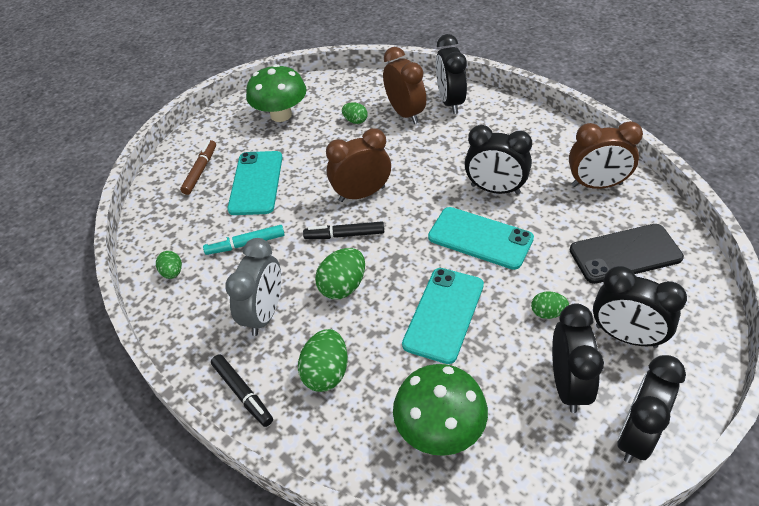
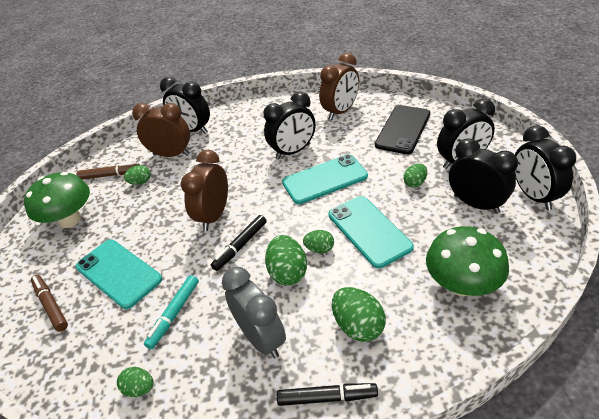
camera: 50 degrees left, 5 degrees down
(346, 98) = (110, 175): none -> brown marker
(388, 291) = (319, 249): none -> green egg

